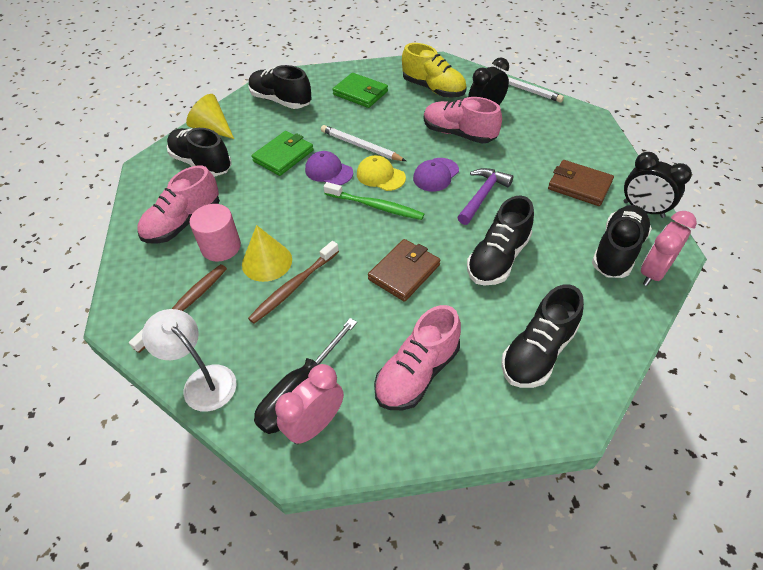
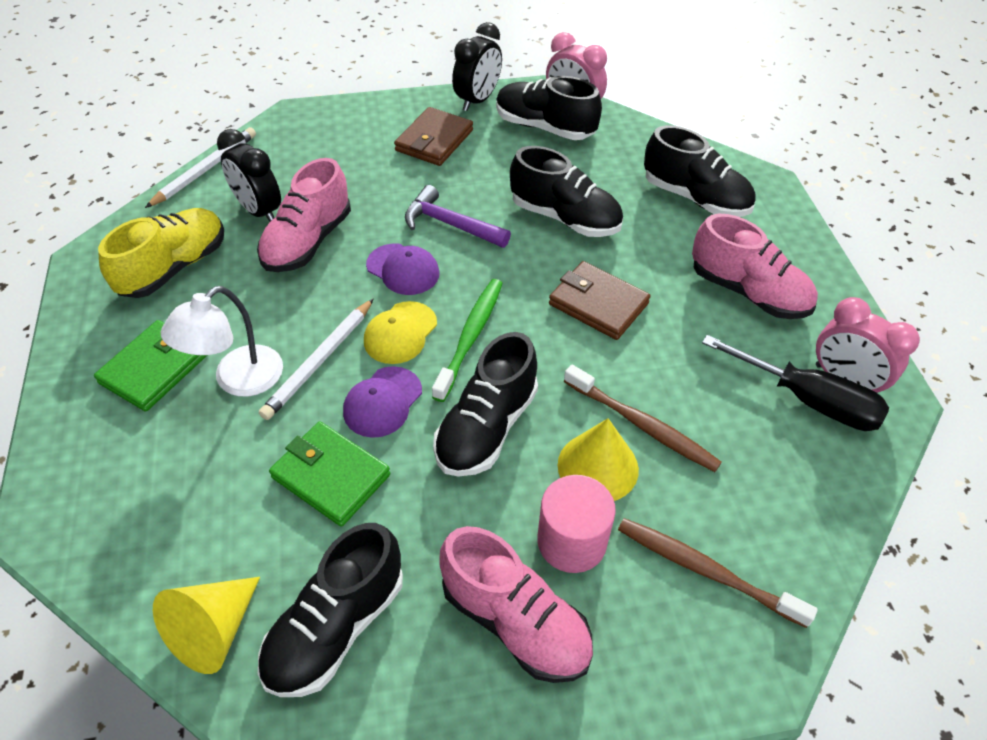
camera: 95 degrees left, 0 degrees up
(202, 381) = (827, 515): white lamp -> white lamp (238, 380)
(281, 100) = (139, 504): black shoe -> black shoe (486, 427)

